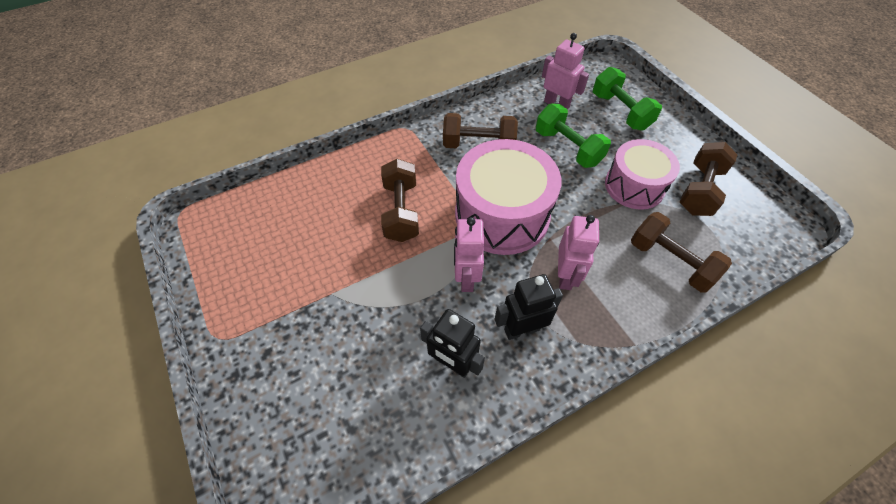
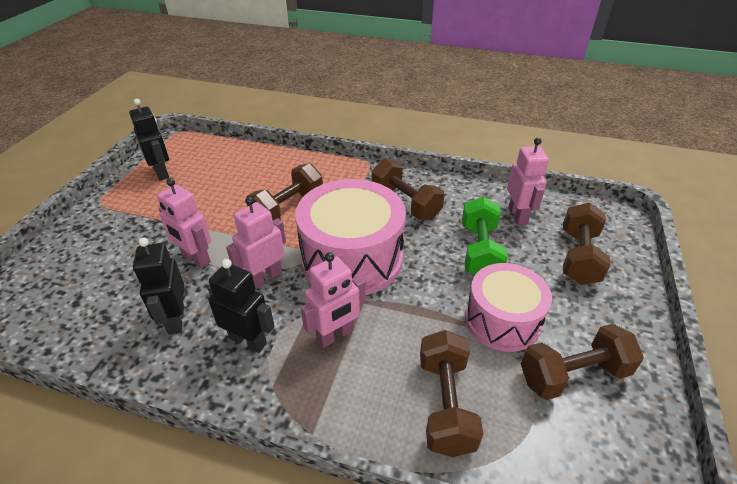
camera: 45 degrees right, 15 degrees down
(233, 264) = (161, 173): none -> black robot
(393, 309) = (195, 259): none -> pink robot
(620, 111) = (578, 257): green dumbbell -> brown dumbbell

